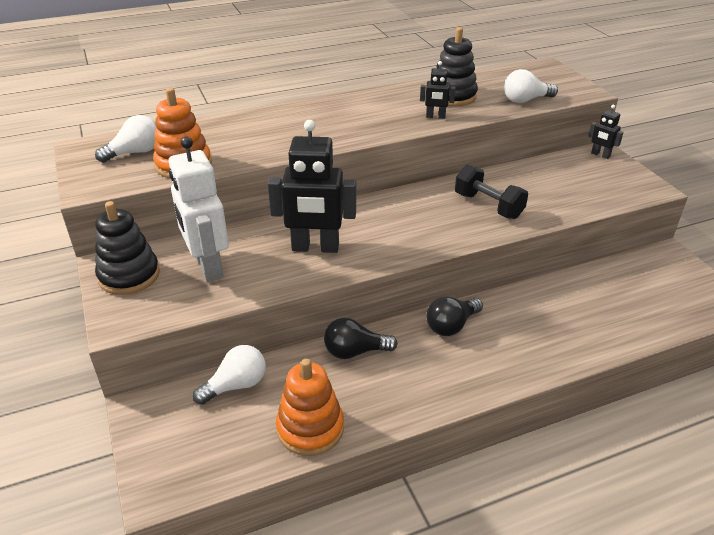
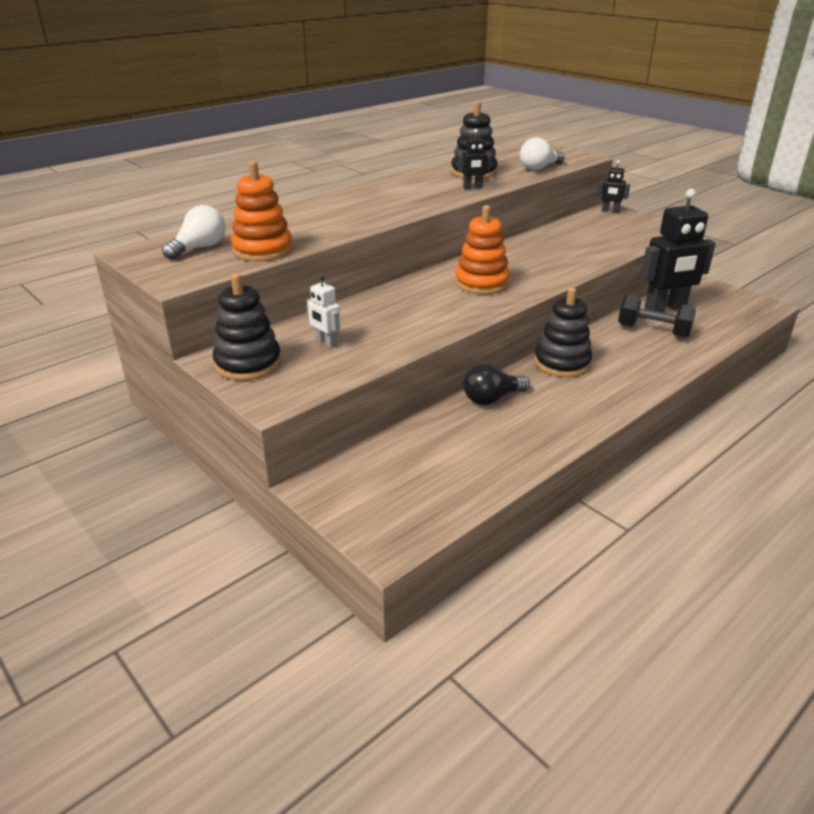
camera: 20 degrees left, 5 degrees down
(208, 267) = (326, 342): white robot -> white robot, size x0.47
(236, 385) = (399, 448): white light bulb -> none
(310, 428) = (497, 463): orange stacking toy -> orange stacking toy (481, 283)
(315, 248) = (419, 311): black robot -> black robot (665, 309)
(451, 325) = (562, 363): black light bulb -> black stacking toy
(488, 206) = (548, 258): black dumbbell -> black dumbbell (653, 331)

